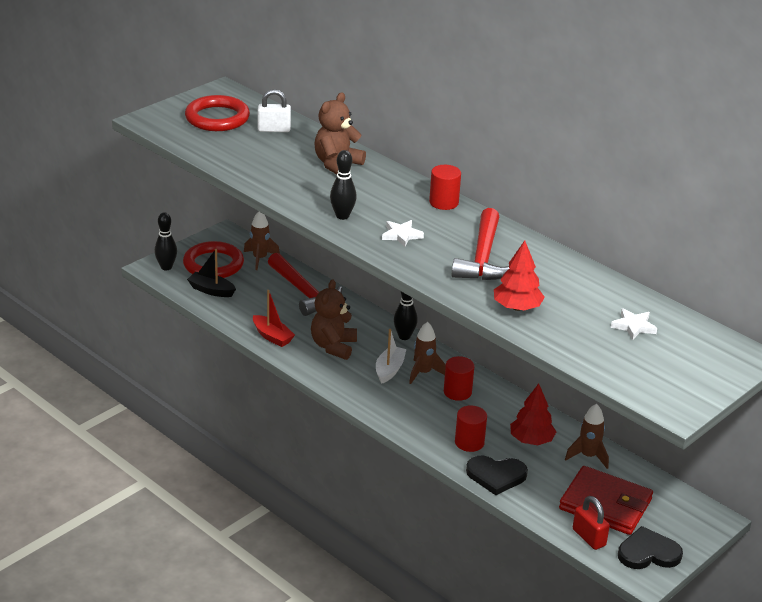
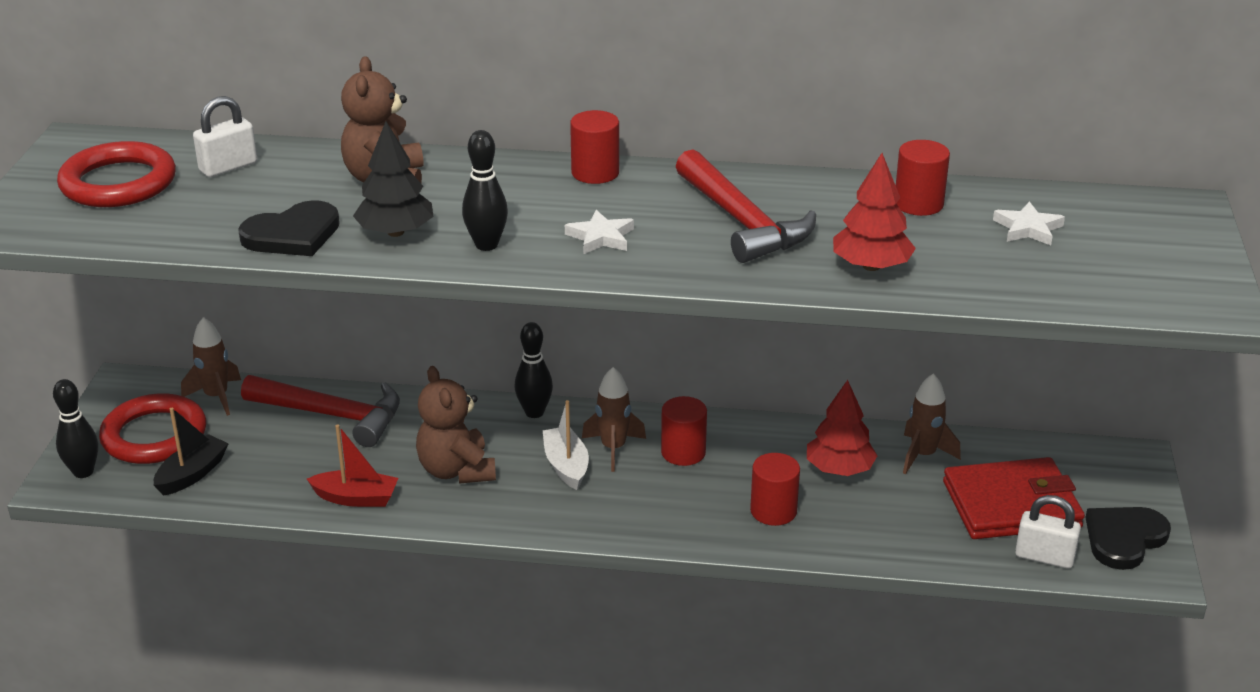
camera: 35 degrees left, 0 degrees up
(211, 290) = (192, 474): black boat -> black boat turned 135 degrees clockwise
(309, 192) = (396, 232): none -> black tree
(496, 476) = (854, 537): black heart -> black heart (293, 234)
(589, 537) = (1044, 557): red padlock -> white padlock
(592, 288) = (918, 204): none -> red cylinder

